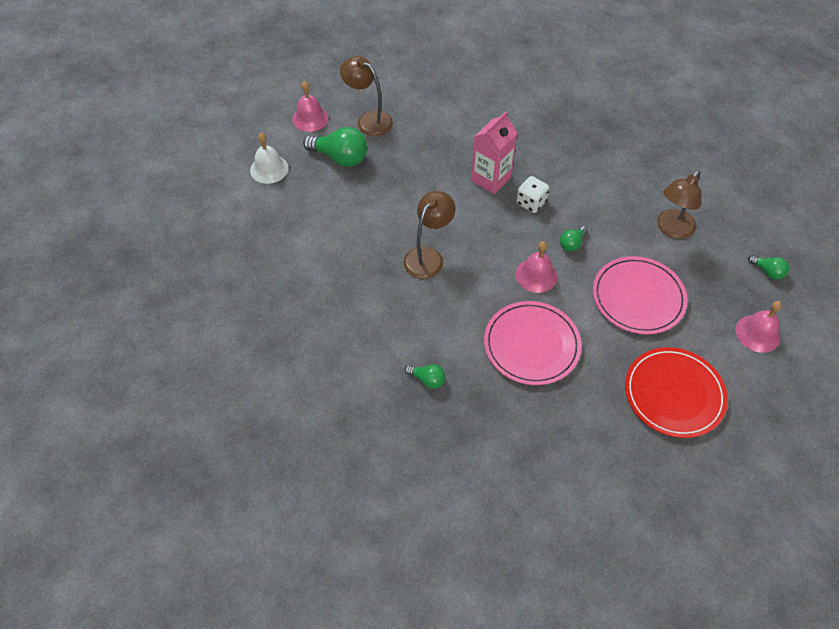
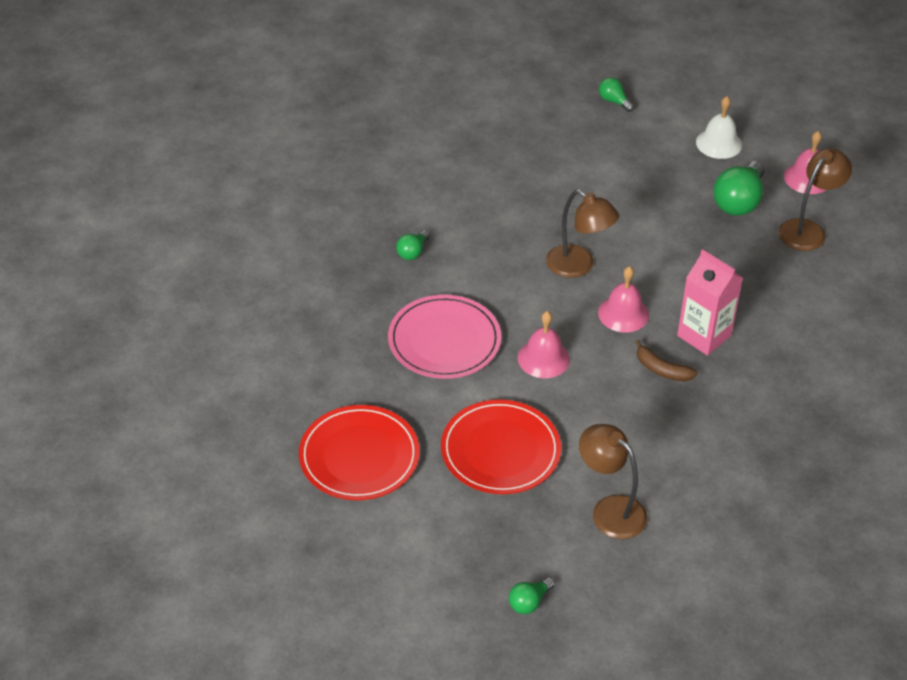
camera: 95 degrees right, 10 degrees down
(531, 203) = (662, 369): white dice -> brown banana
(572, 244) = (591, 400): green light bulb -> green light bulb (614, 101)
(638, 297) = (500, 450): pink plate -> red plate
(757, 333) = (431, 562): pink bell -> pink bell (623, 313)

